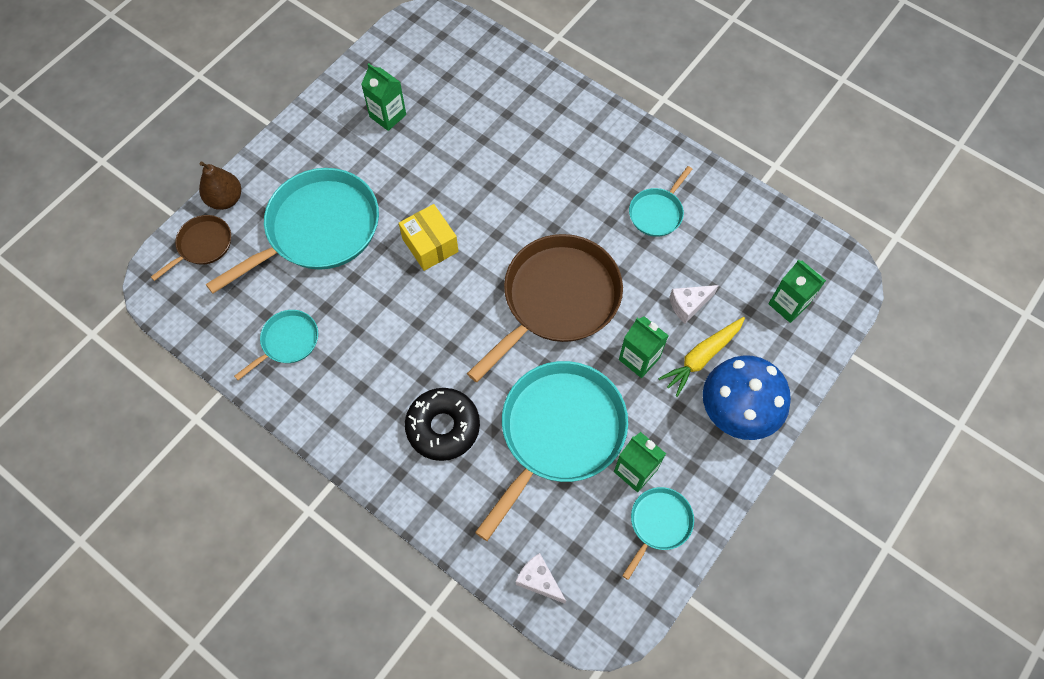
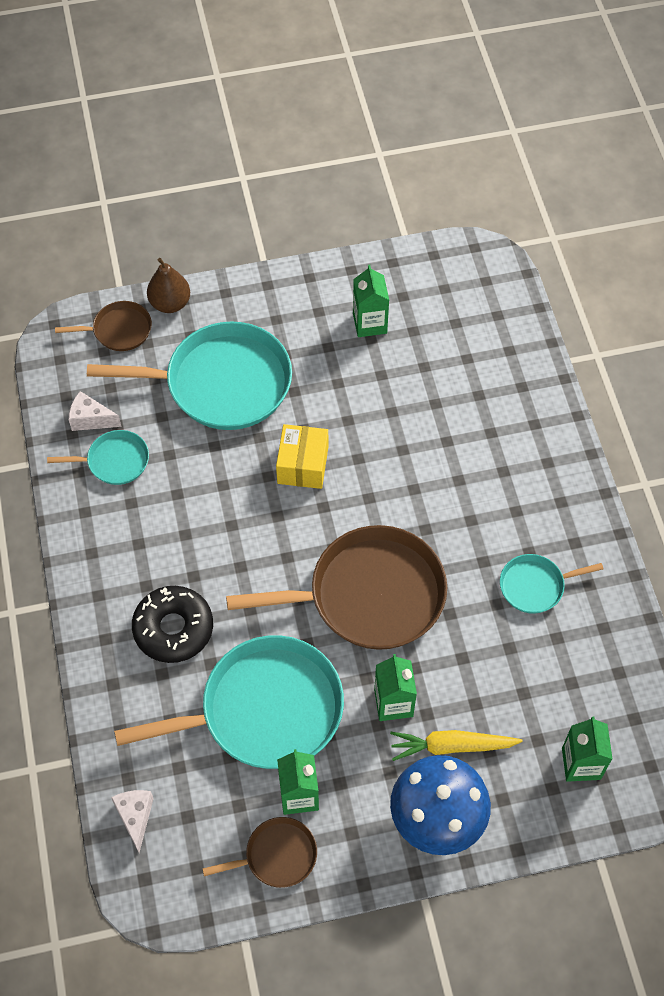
camera: 40 degrees right, 5 degrees down
(659, 523) = (277, 855): turquoise pan -> brown pan
(688, 305) = (484, 691): white cheese -> white cheese (91, 419)

